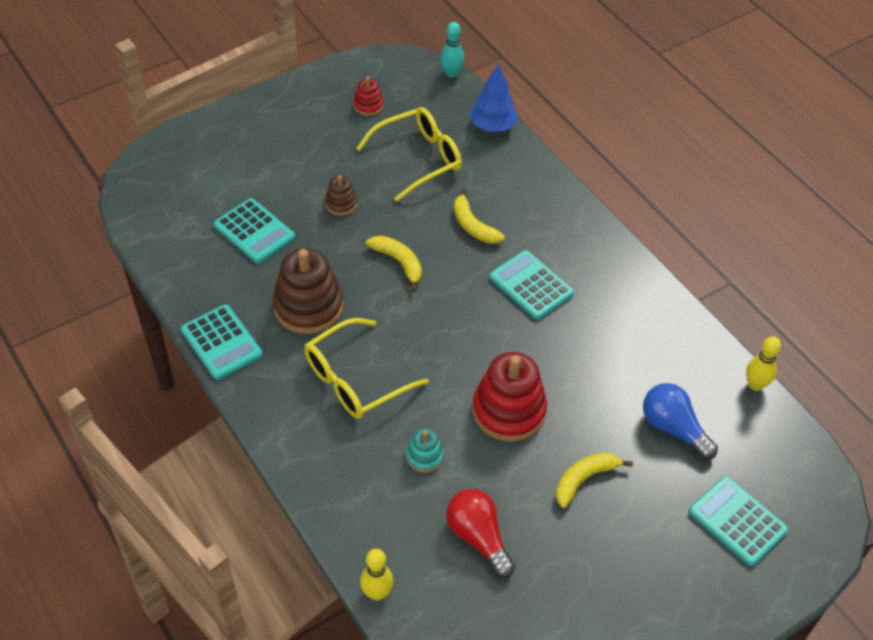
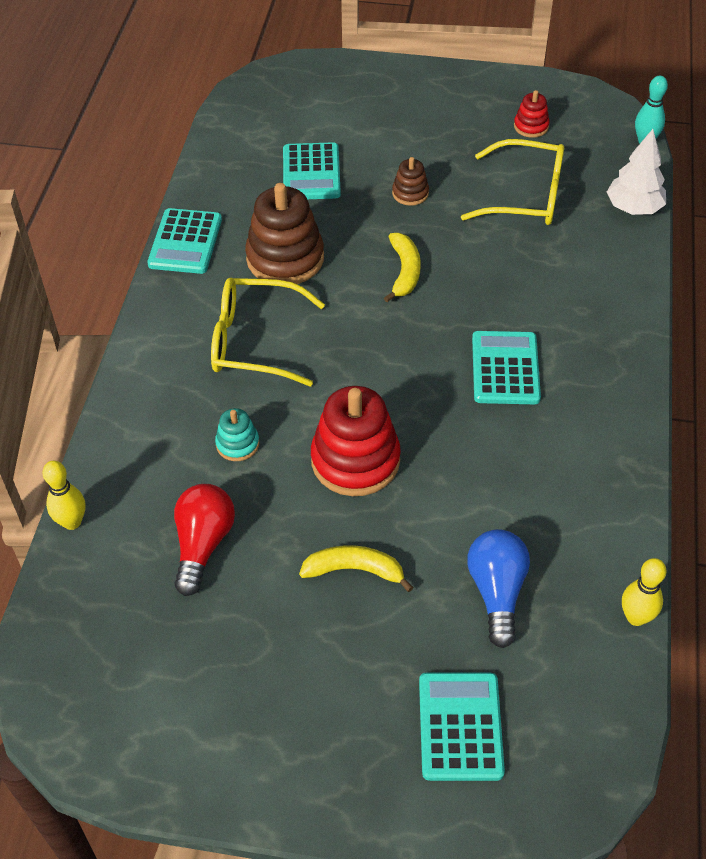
camera: 45 degrees right, 0 degrees up
(473, 226) = (510, 283): yellow banana -> none
(492, 126) = (633, 208): blue tree -> white tree

